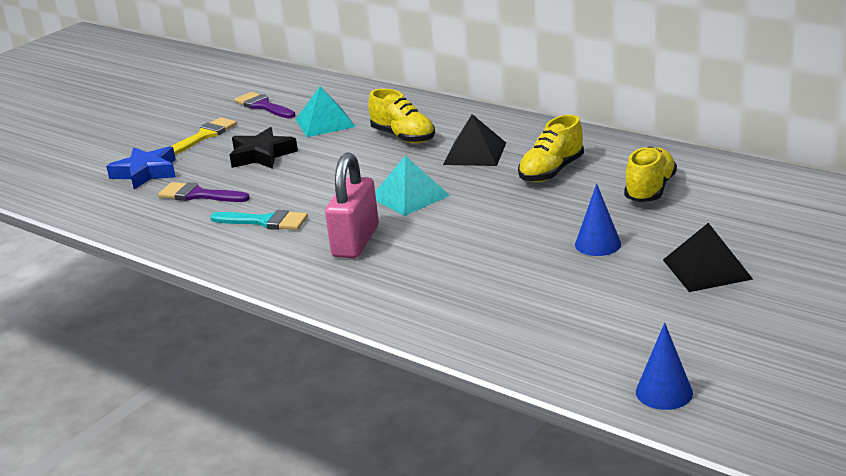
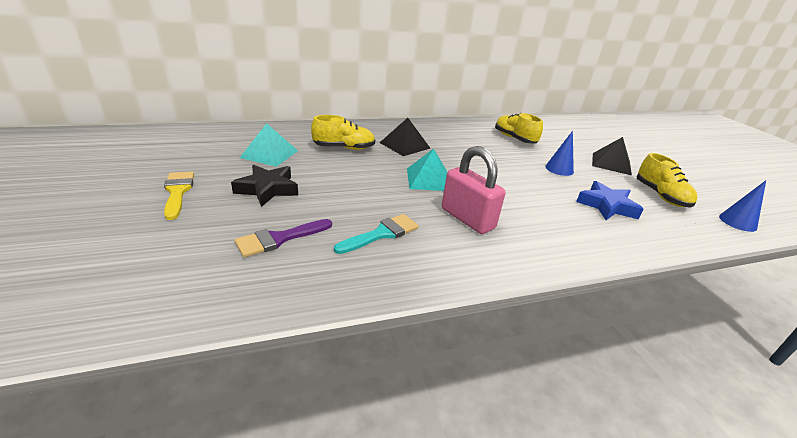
camera: 60 degrees left, 5 degrees up
(146, 173) = (178, 243): blue star -> blue star (606, 206)
(263, 106) = (189, 156): purple brush -> none
(551, 171) = (460, 143): yellow shoe -> yellow shoe (661, 196)

